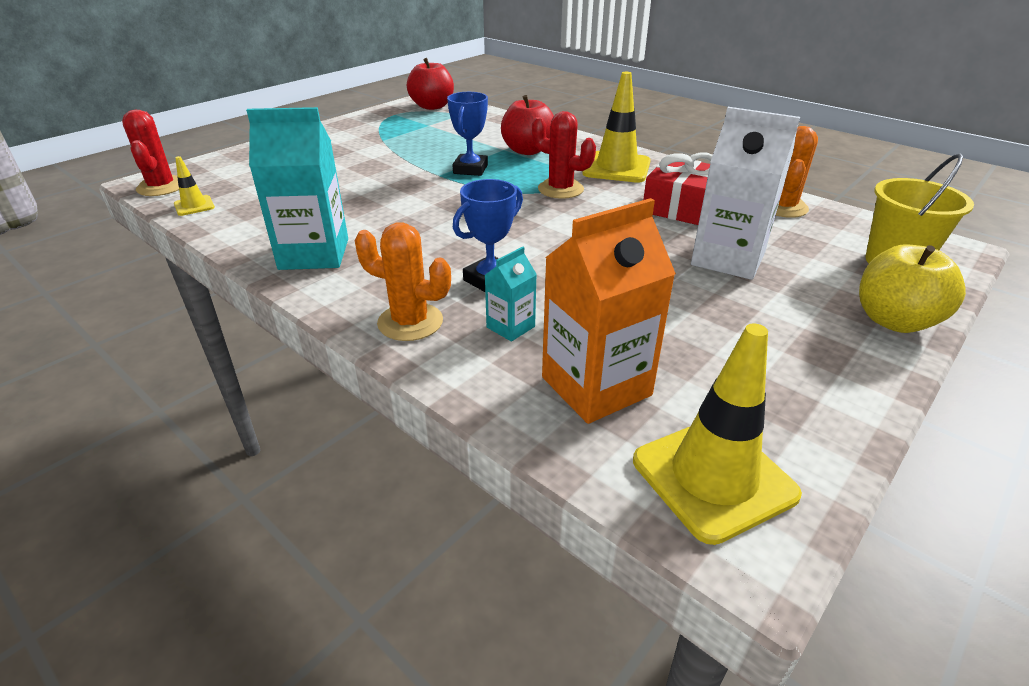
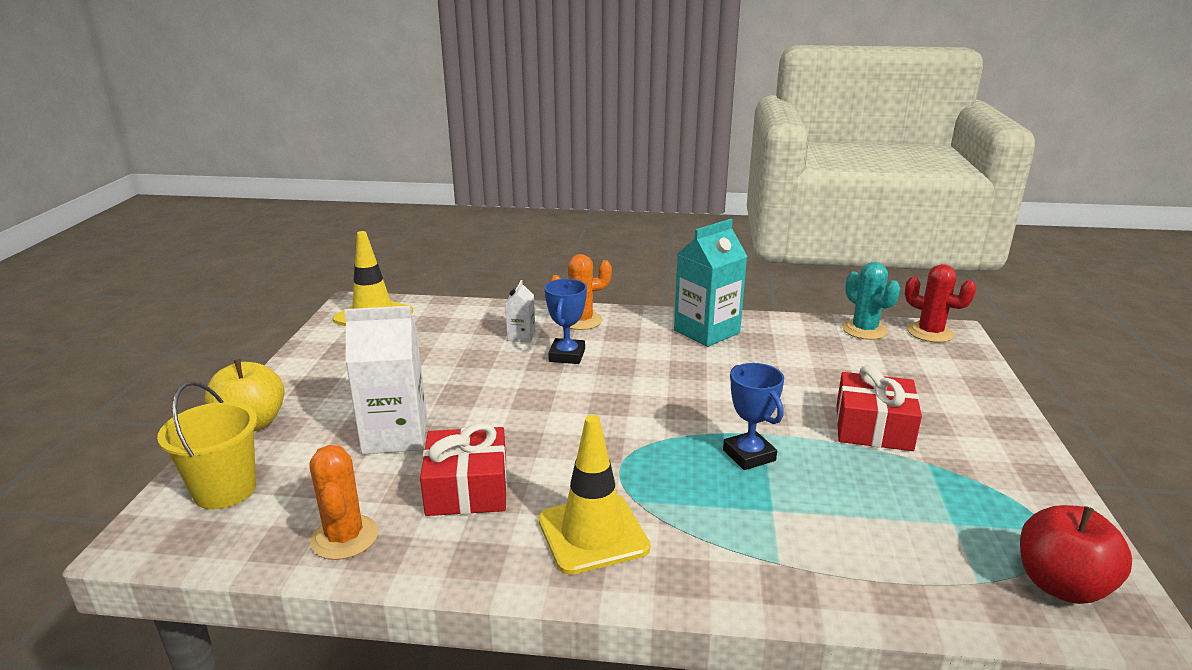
camera: 145 degrees right, 10 degrees down
(194, 206) = (864, 330): yellow traffic cone -> turquoise cactus
(368, 158) = (873, 427): none -> red gift
(510, 327) = (521, 336): turquoise carton -> white carton
(527, 151) = (741, 521): red apple -> none
(560, 189) = (618, 463): red cactus -> none
(596, 386) = (448, 327): orange carton -> none

